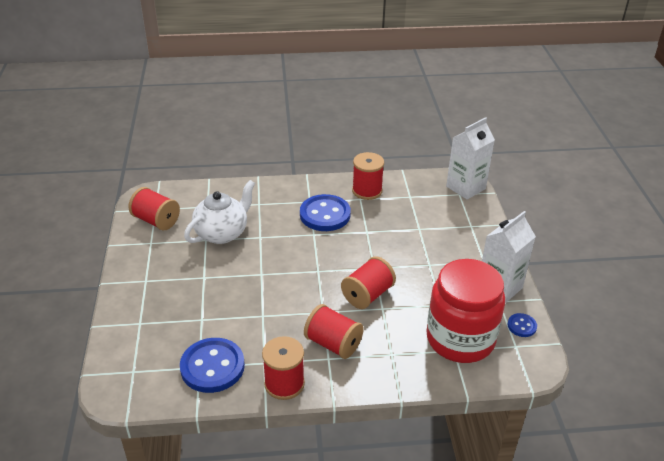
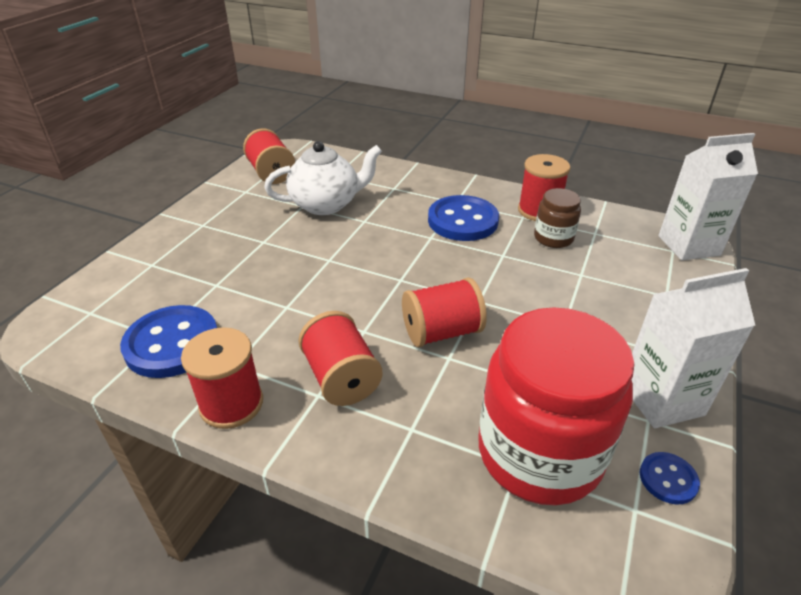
camera: 30 degrees right, 0 degrees up
(388, 208) = (553, 238): none -> brown jar

